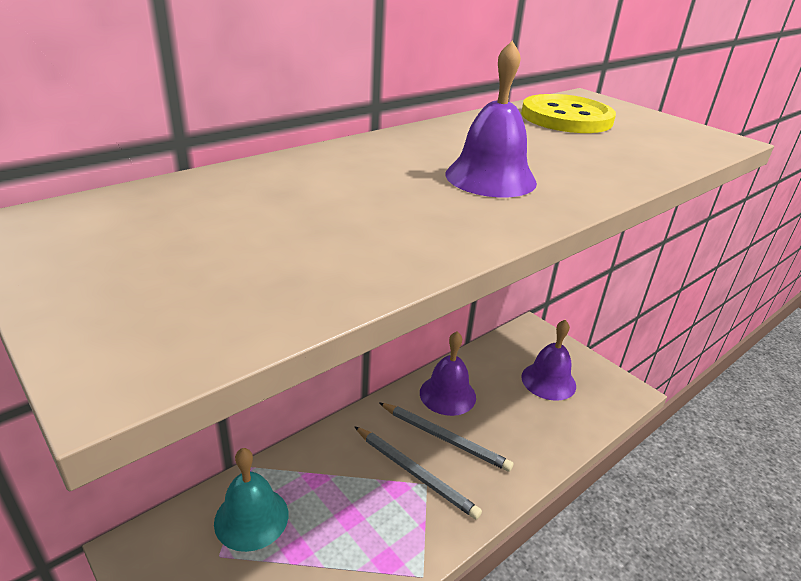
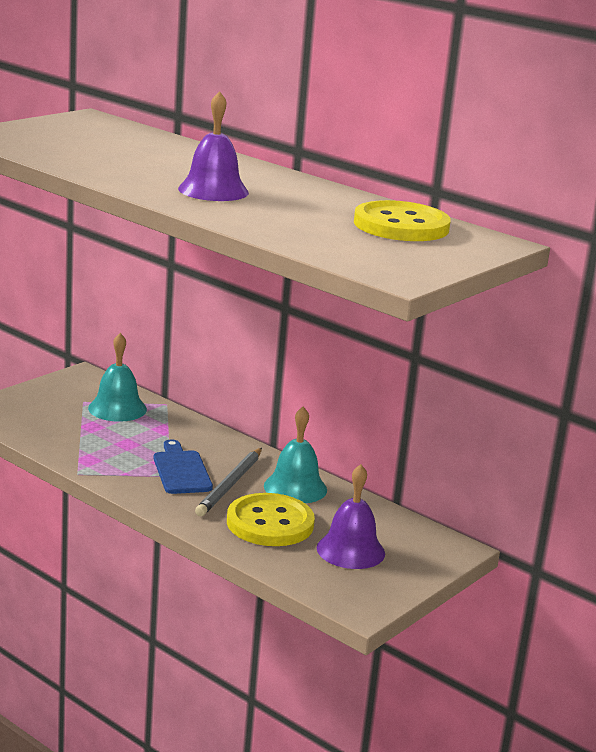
camera: 80 degrees right, 10 degrees down
(415, 473) = (181, 470): grey pencil -> blue cutting board
(447, 394) = (295, 487): purple bell -> turquoise bell
(514, 421) = (270, 523): none -> yellow button

